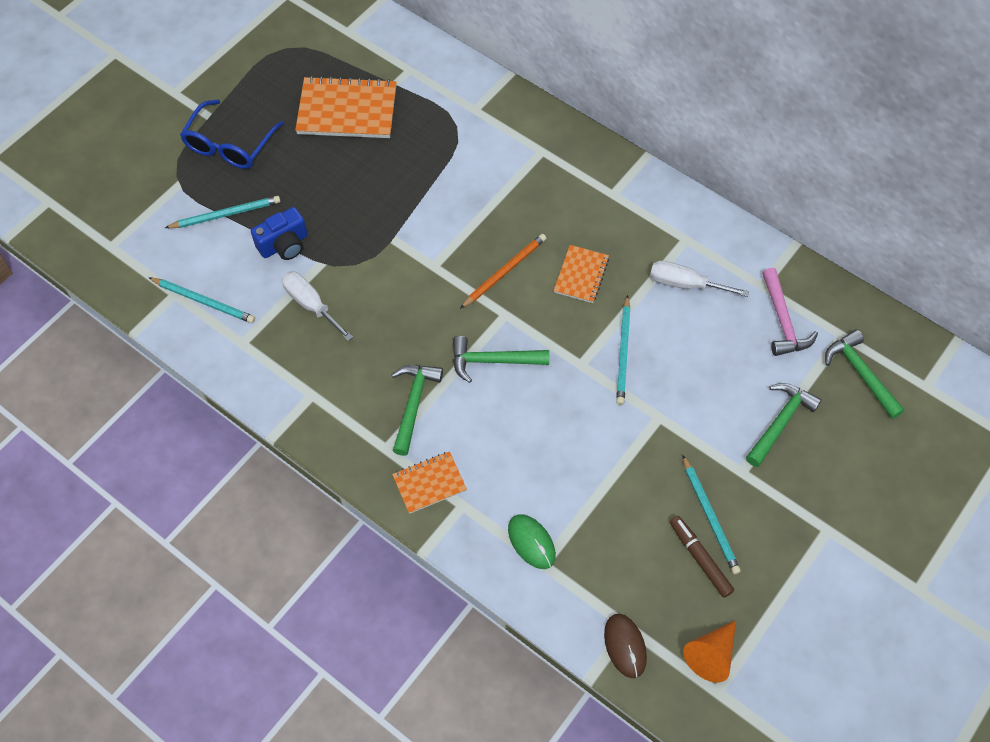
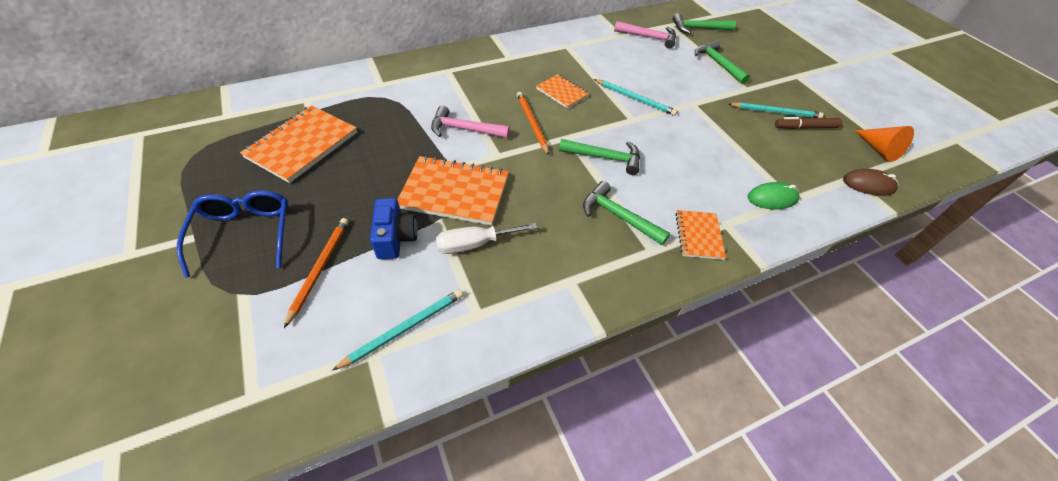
camera: 65 degrees left, 10 degrees down
(226, 214) = (320, 269): turquoise pencil -> orange pencil
(230, 144) = (245, 234): blue glasses -> blue glasses turned 150 degrees counterclockwise
(362, 257) = (454, 192): none -> orange notebook
(454, 219) = (464, 129): none -> pink hammer
(493, 361) = (605, 158): green hammer -> green hammer turned 105 degrees counterclockwise
(685, 284) = (599, 58): white screwdriver -> none

